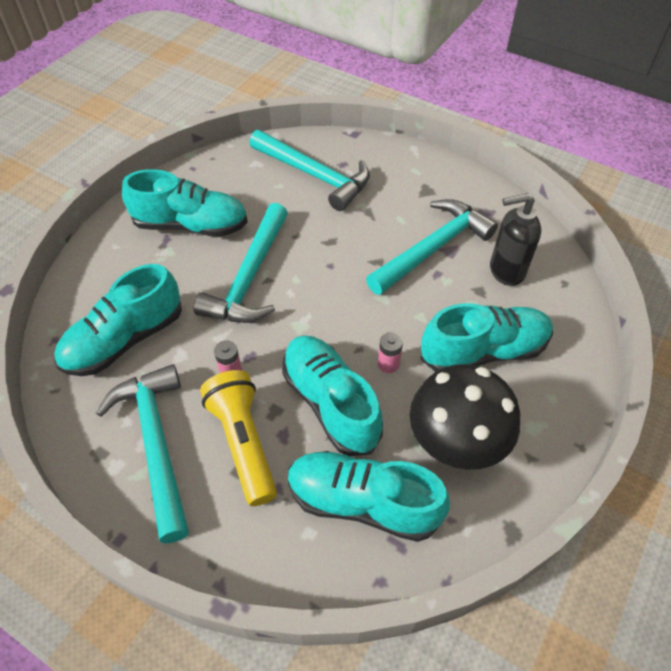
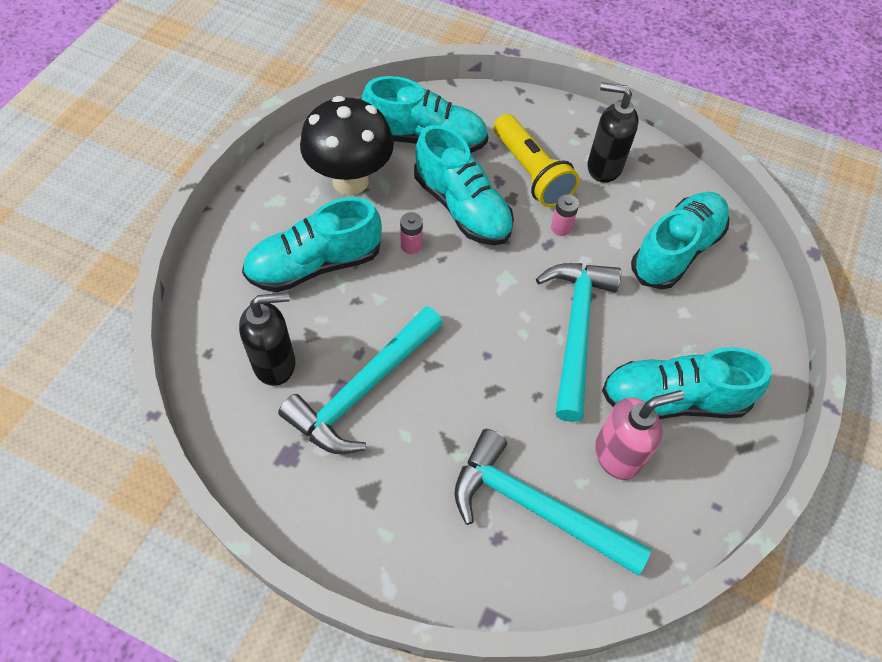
camera: 170 degrees right, 5 degrees up
(155, 444) = (603, 167): turquoise hammer -> black soap dispenser
(248, 197) = (617, 455): none -> pink soap dispenser

